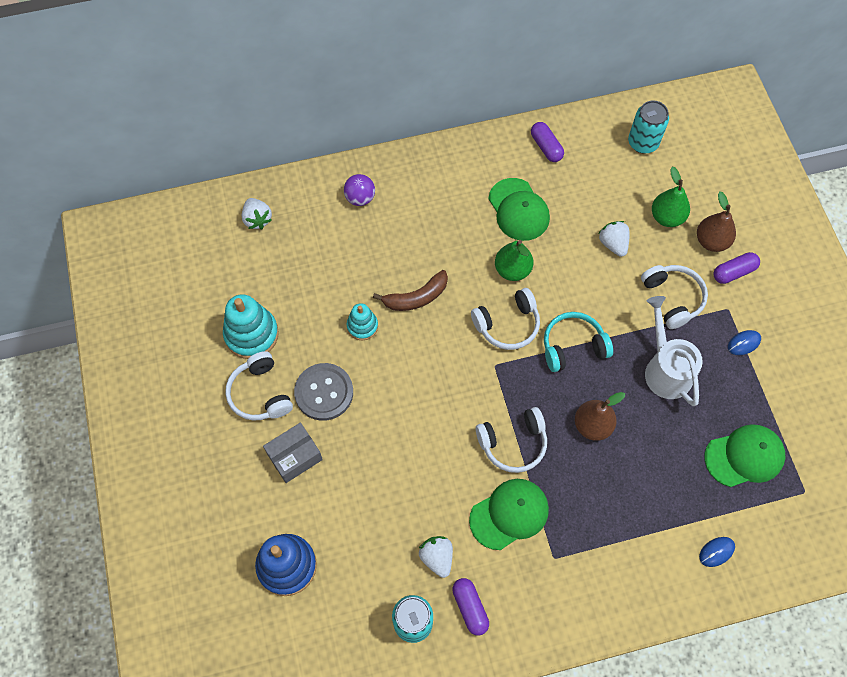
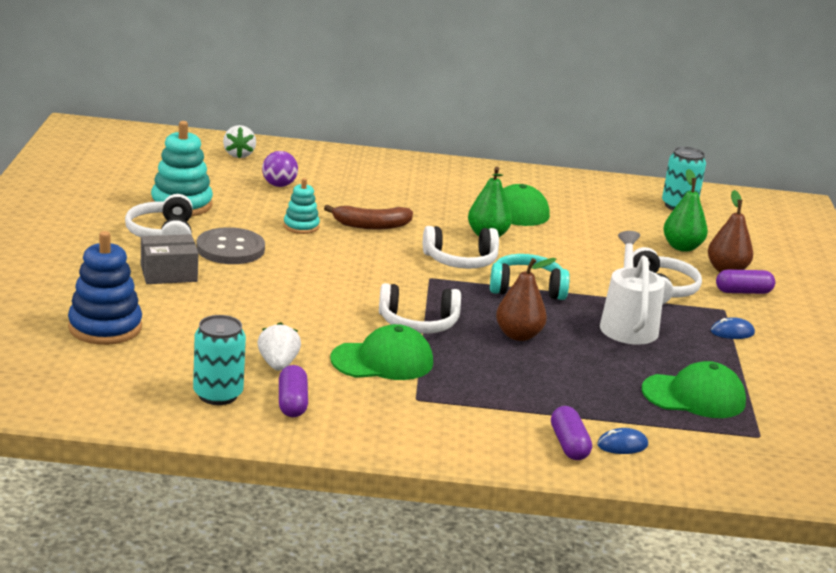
camera: 15 degrees right, 40 degrees down
(360, 198) = (352, 167): purple ball -> purple ball (279, 185)
(546, 147) = (570, 186): purple capsule -> purple capsule (569, 445)
(613, 244) = (611, 247): white strawberry -> none

